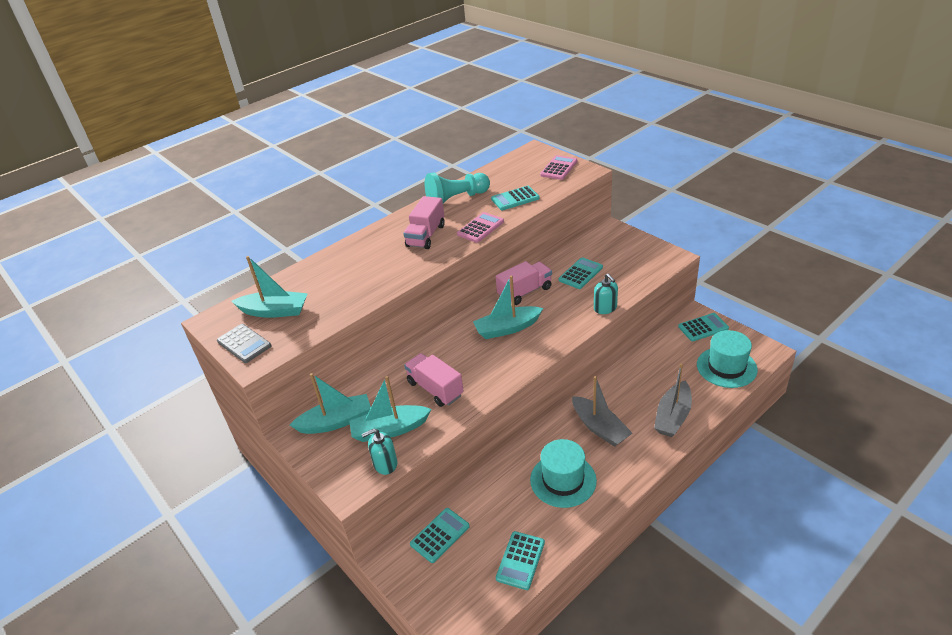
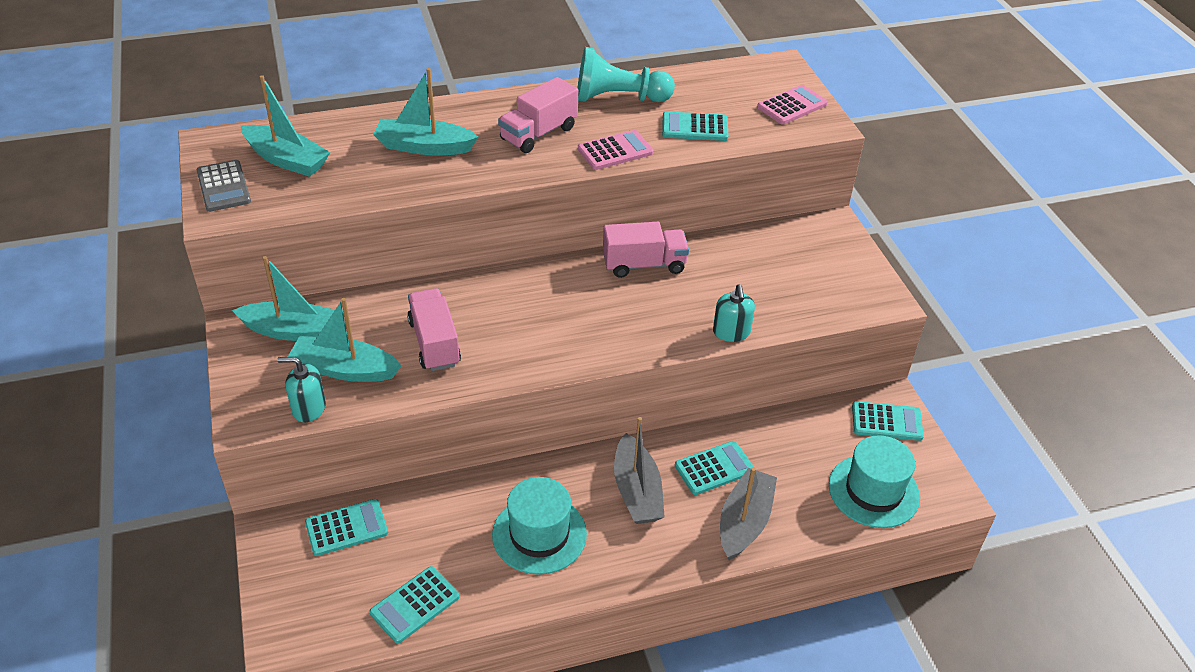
camera: 20 degrees right, 5 degrees up
(507, 328) = (582, 304): turquoise boat -> turquoise boat (424, 147)
(580, 274) = (738, 271): turquoise calculator -> turquoise calculator (714, 468)
(673, 416) = (744, 522): grey boat -> grey boat turned 150 degrees clockwise

